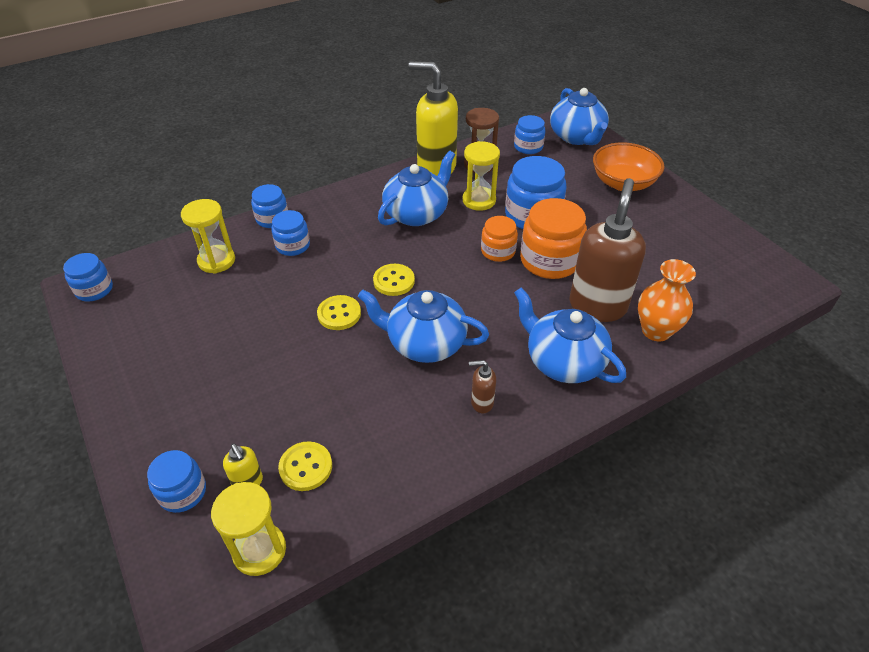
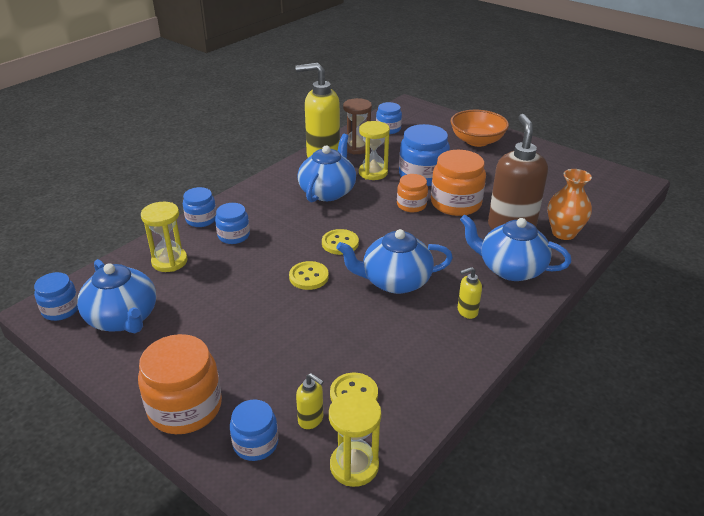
camera: 20 degrees left, 10 degrees down
(142, 430) = (185, 407): none -> orange jar
(481, 403) = (467, 311): brown soap dispenser -> yellow soap dispenser
(577, 137) = (422, 116): blue teapot -> blue teapot (123, 318)

